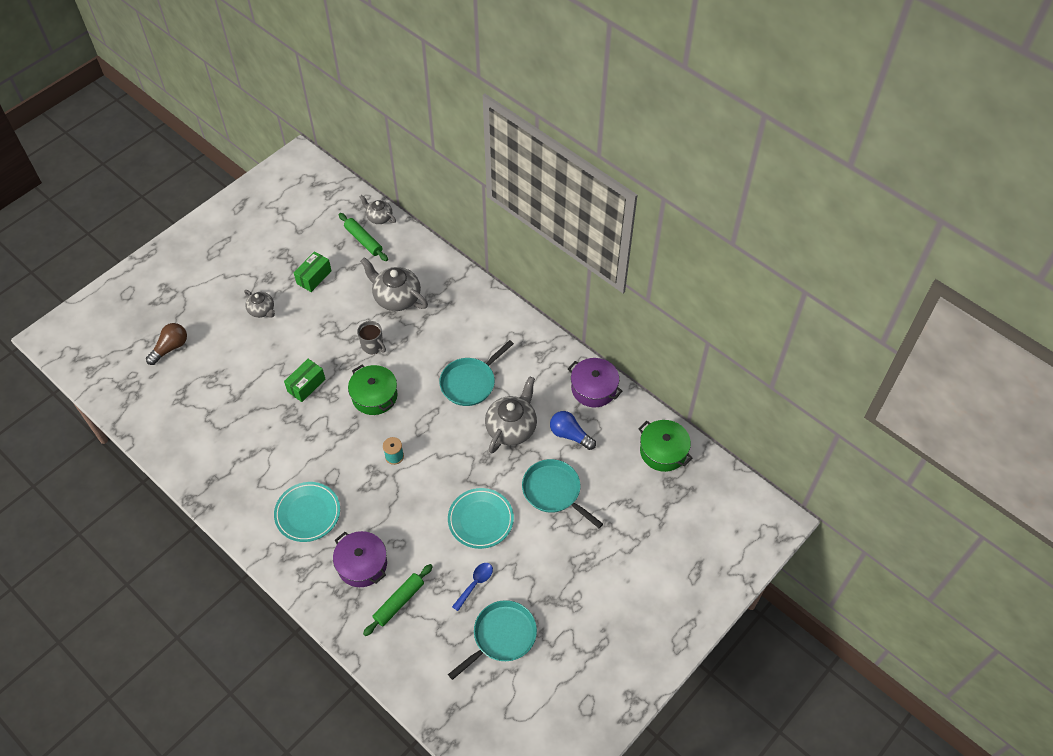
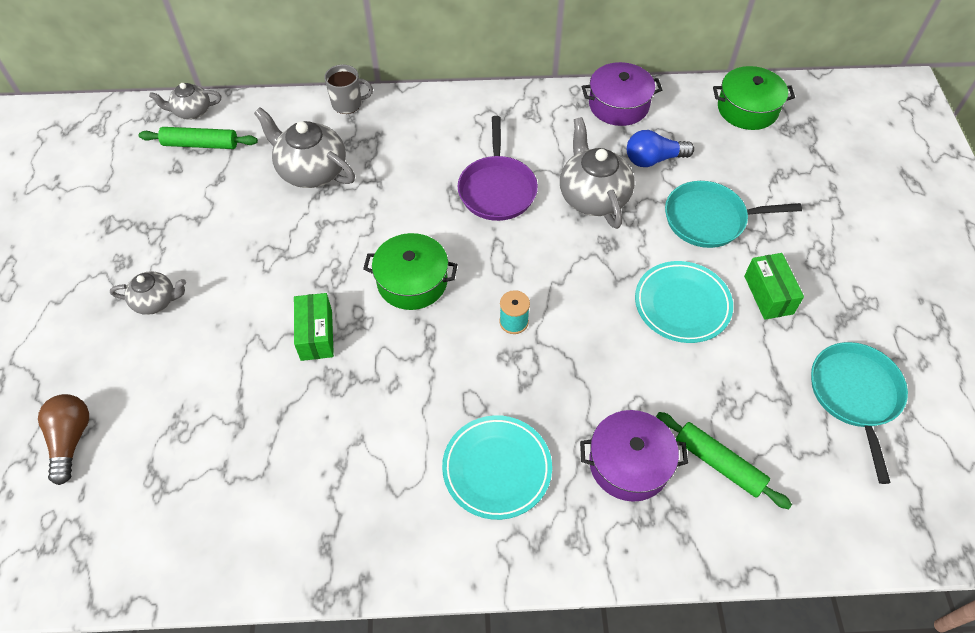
camera: 45 degrees left, 0 degrees up
(314, 277) = (183, 220): green box -> green box (768, 295)
(373, 346) = (345, 235): grey mug -> grey mug (348, 104)
(396, 297) = (311, 170): grey teapot -> grey teapot turned 45 degrees clockwise
(399, 602) = (718, 463): green rolling pin -> green rolling pin turned 45 degrees counterclockwise
(470, 383) = (497, 189): turquoise pan -> purple pan
(475, 584) = (762, 370): blue spoon -> none

